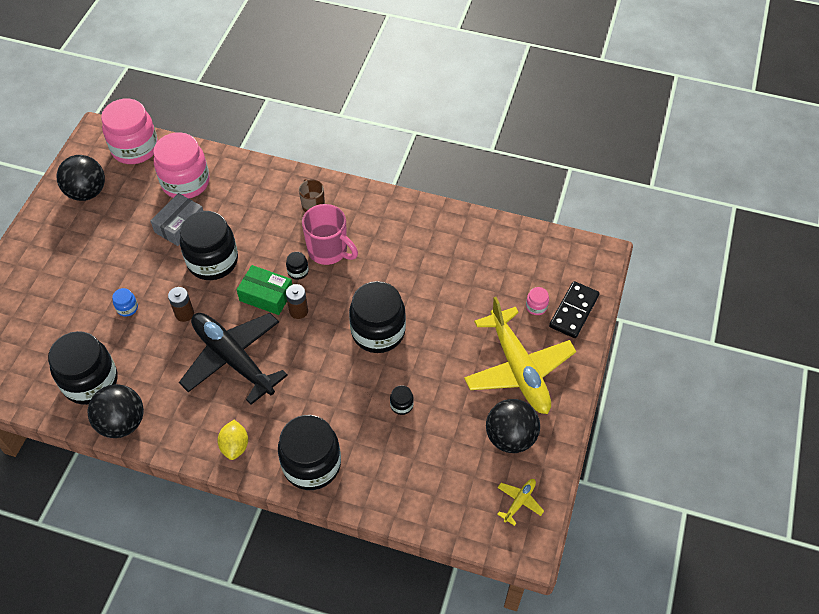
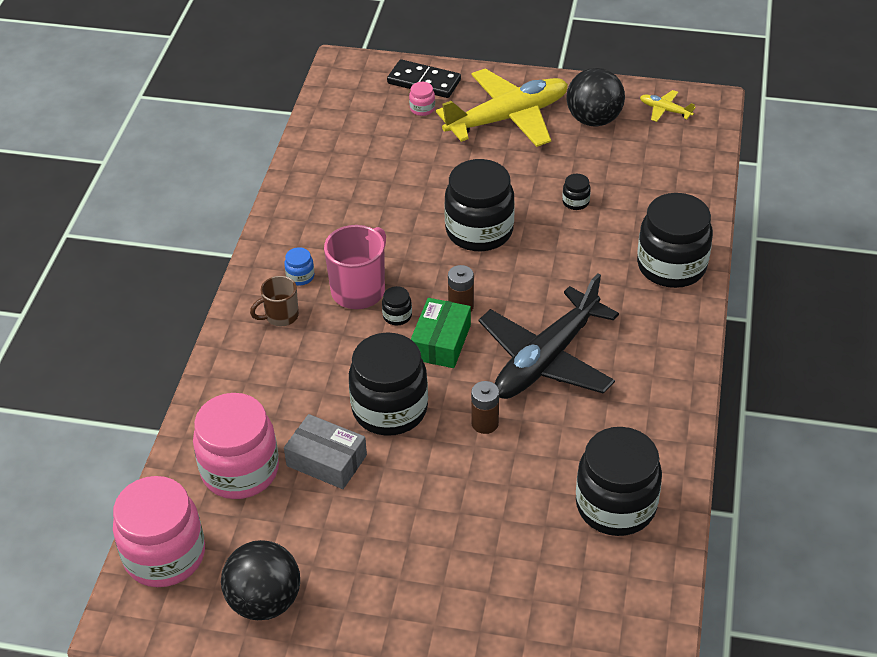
camera: 95 degrees left, 10 degrees down
(122, 423) = (668, 455): black ball -> none
(127, 308) = (486, 491): blue jar -> blue jar (300, 276)
(235, 446) = (668, 336): yellow lemon -> none

